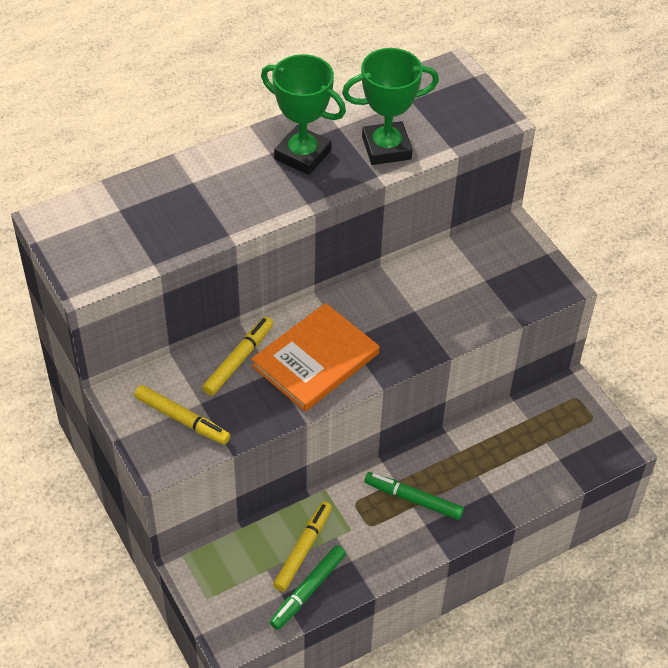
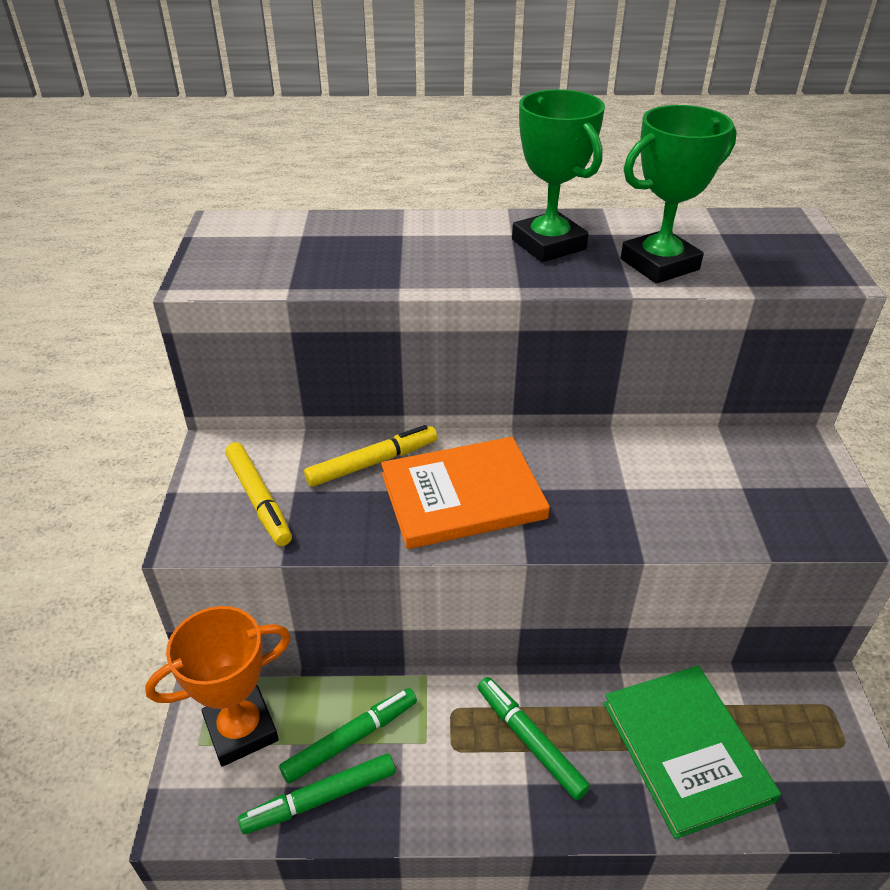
camera: 30 degrees right, 10 degrees down
(228, 577) = (241, 729): none -> orange trophy
(303, 549) = (351, 739): yellow marker -> green marker
(386, 148) = (659, 264): green trophy -> green trophy turned 45 degrees counterclockwise
(506, 463) = (685, 750): none -> green book

